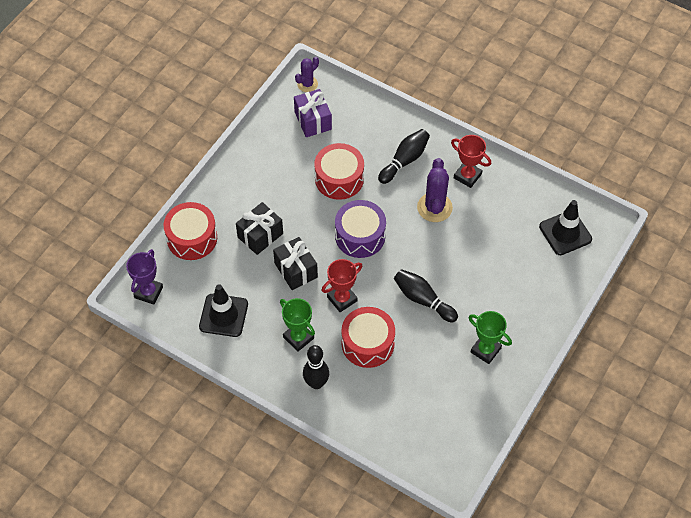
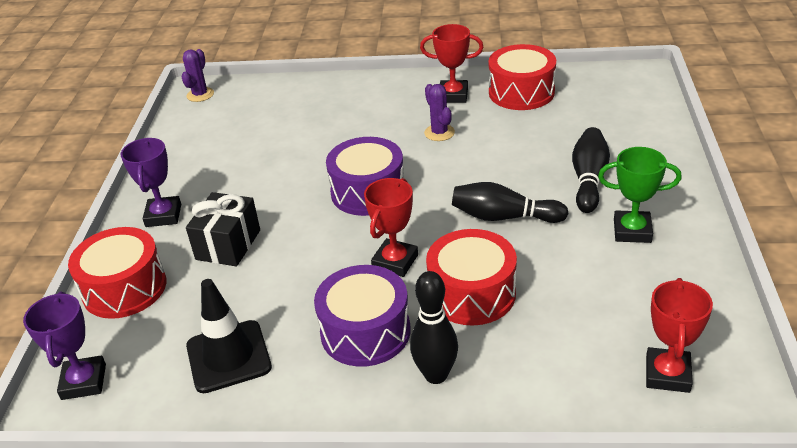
camera: 25 degrees left, 20 degrees down
(235, 191) = (163, 215): none -> purple trophy
(296, 270) = (305, 259): black gift -> none
(298, 337) = (365, 332): green trophy -> purple drum
(313, 120) = (228, 119): purple gift -> none
(339, 179) = (299, 153): red drum -> red drum (521, 92)
(404, 160) = (368, 110): black bowling pin -> black bowling pin (588, 179)
(426, 446) = (667, 374): none -> red trophy
(434, 207) = (439, 133): purple cactus -> purple cactus, size x0.62
(565, 233) = (608, 96): black traffic cone -> none

